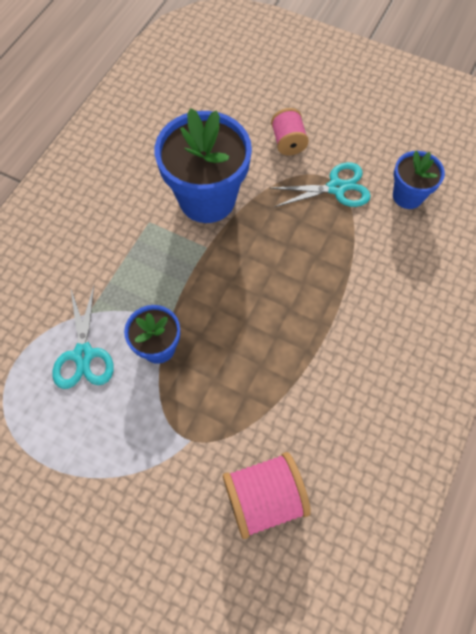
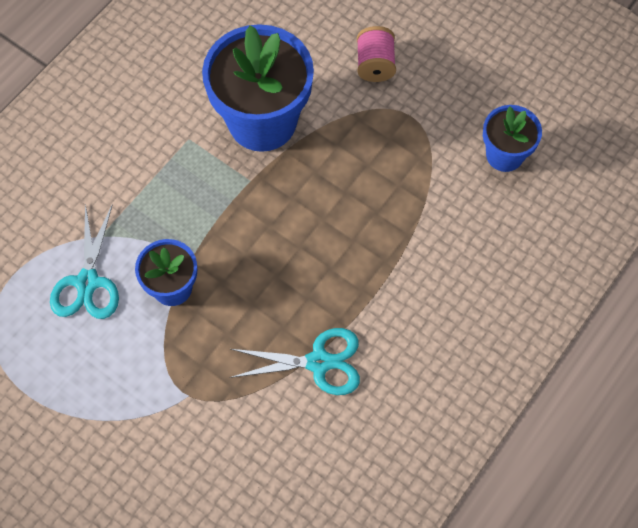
camera: 10 degrees right, 0 degrees up
(264, 497) = (256, 469): pink spool -> none
(336, 188) = (420, 131): turquoise scissors -> turquoise scissors (319, 362)

